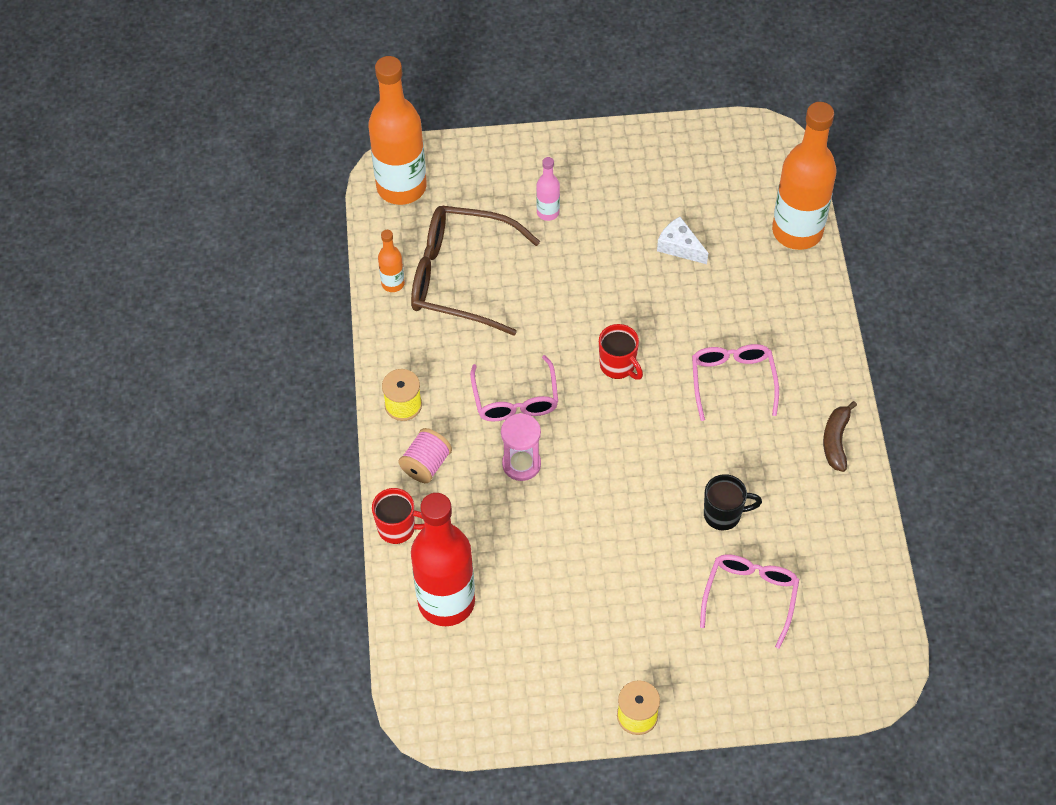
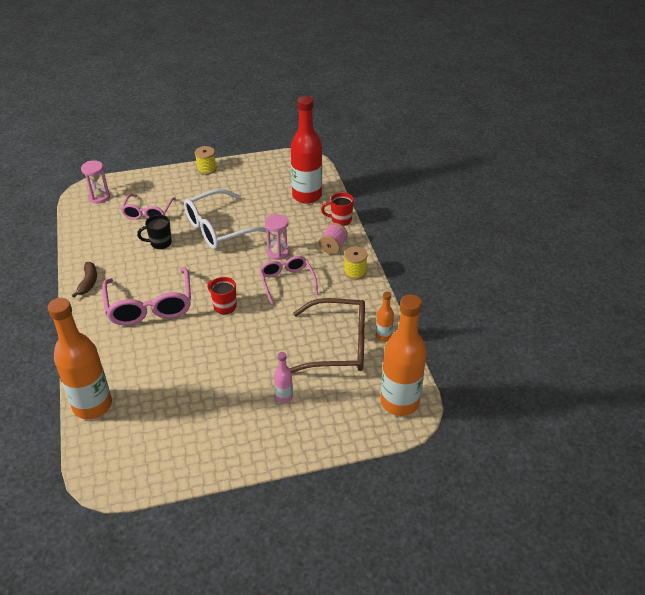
camera: 170 degrees right, 15 degrees down
(618, 535) = (219, 229): none -> white glasses
(679, 247) = (183, 383): white cheese -> none
(732, 381) = (150, 306): pink glasses -> pink glasses, size x1.59
(849, 656) = (99, 197): none -> pink hourglass

